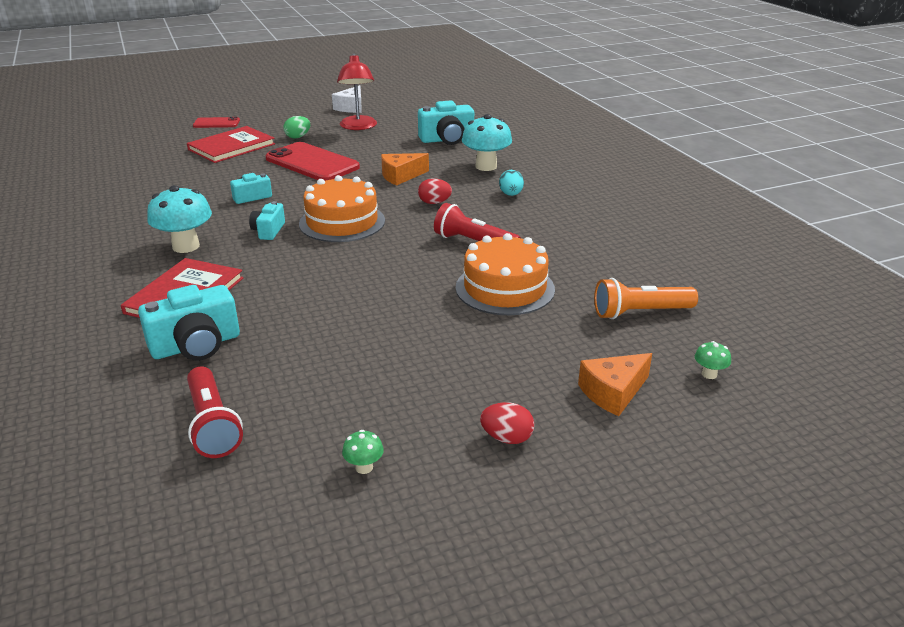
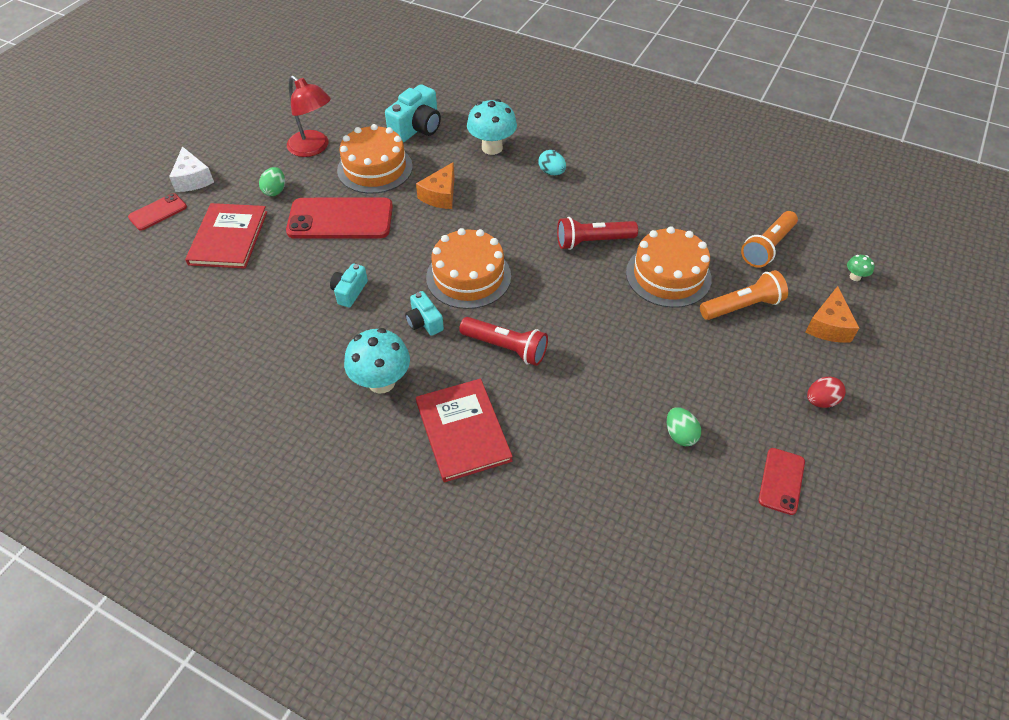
camera: 40 degrees left, 20 degrees up
(196, 345) = (546, 469): turquoise camera -> none
(212, 424) = (656, 522): red flashlight -> red flashlight (505, 347)
(332, 385) = (680, 435): none -> green egg
(351, 107) = (267, 123): white cheese -> white cheese (193, 179)
(364, 467) = (781, 481): green mushroom -> red phone
(380, 148) = (375, 168): none -> orange cake
(434, 203) = (509, 213): red egg -> none
(541, 337) = (742, 306): none -> orange flashlight

